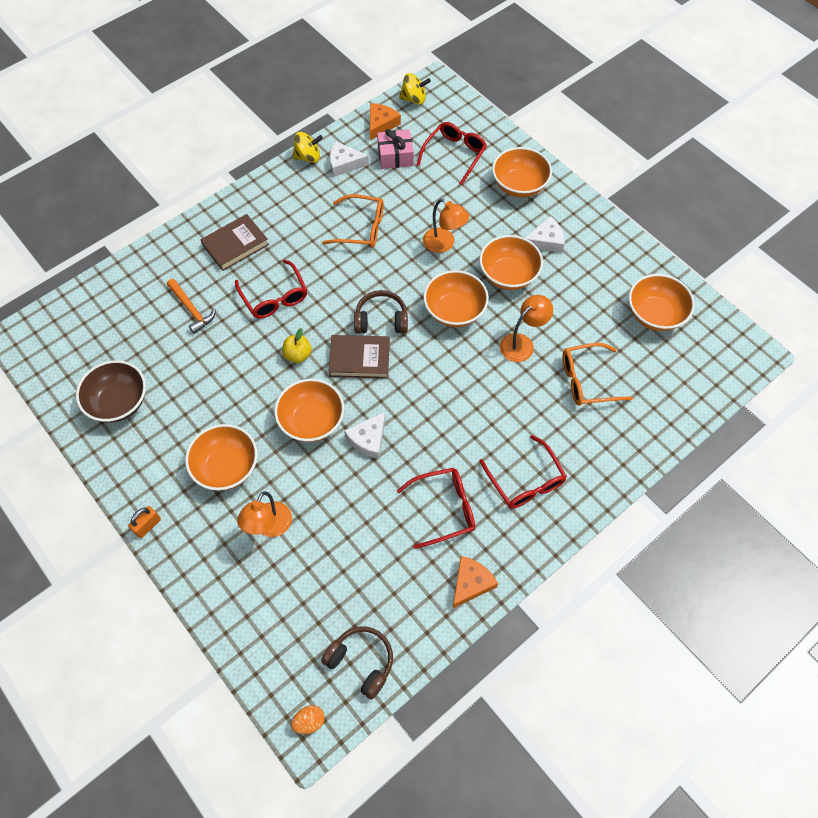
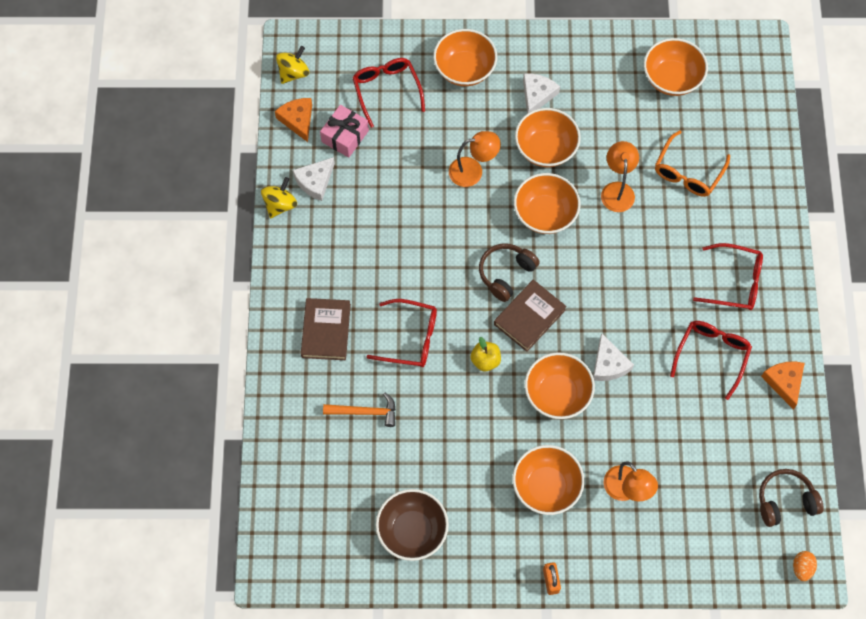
camera: 50 degrees left, 5 degrees up
(361, 228) = (399, 220): orange glasses -> none

